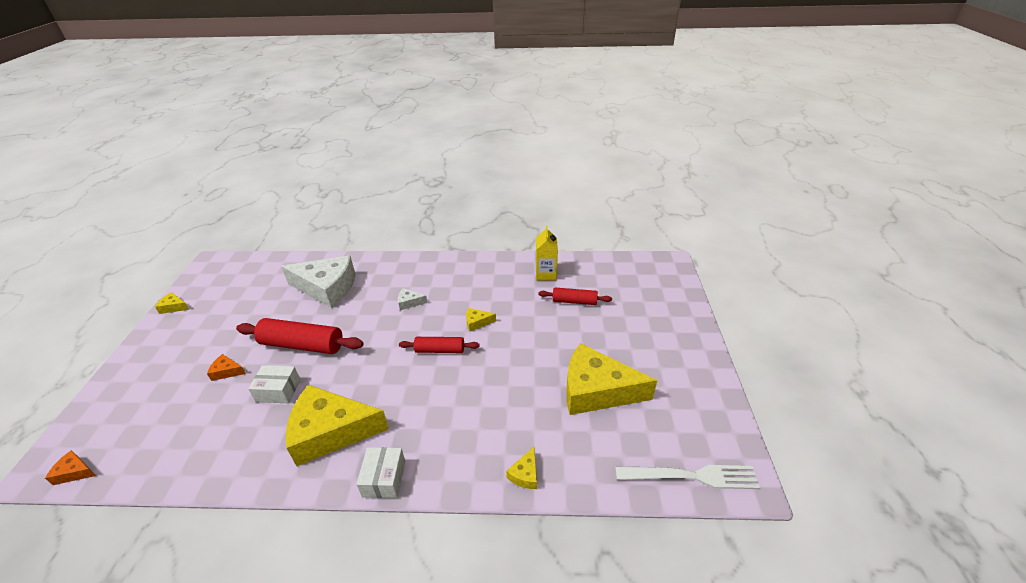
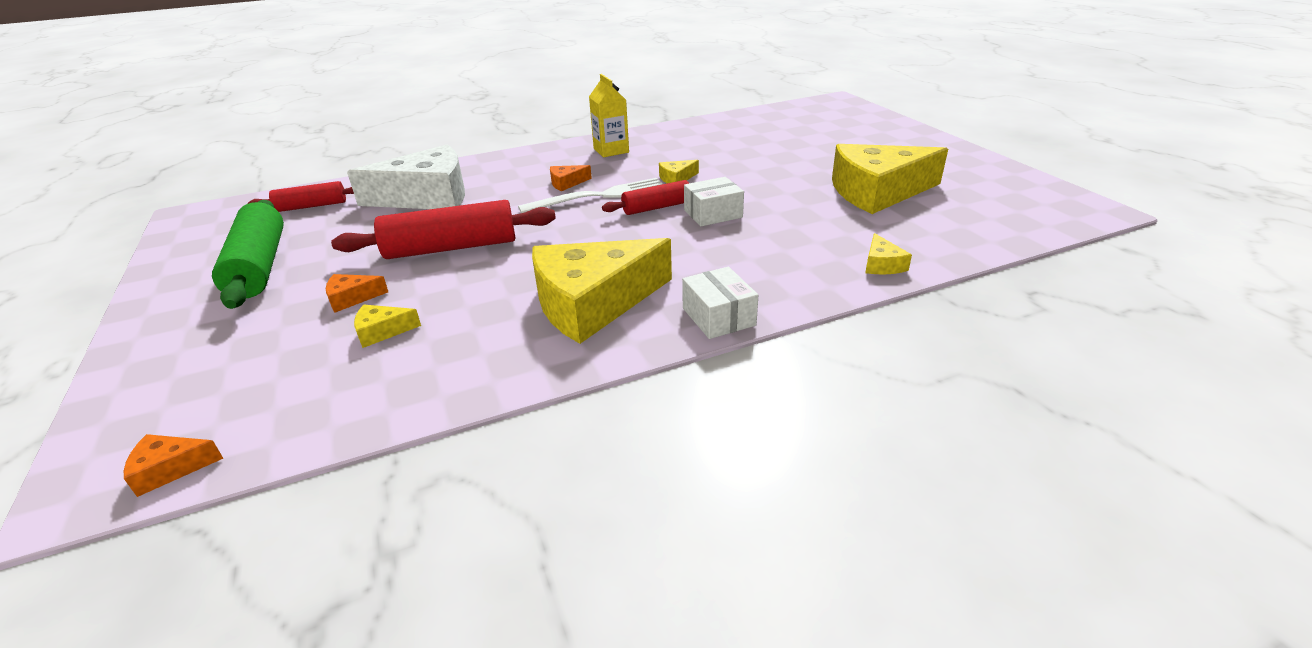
camera: 25 degrees left, 5 degrees down
(174, 307) = (169, 266): yellow cheese -> yellow cheese (382, 331)
(208, 324) = (259, 266): none -> green rolling pin
(278, 391) = (464, 292): white box -> white box (713, 214)
(409, 302) = (566, 183): white cheese -> orange cheese
(546, 274) = (713, 131): yellow carton -> yellow carton (611, 150)
(574, 301) = (771, 142): red rolling pin -> red rolling pin (312, 206)
(692, 476) = (1043, 219): white fork -> white fork (599, 196)

